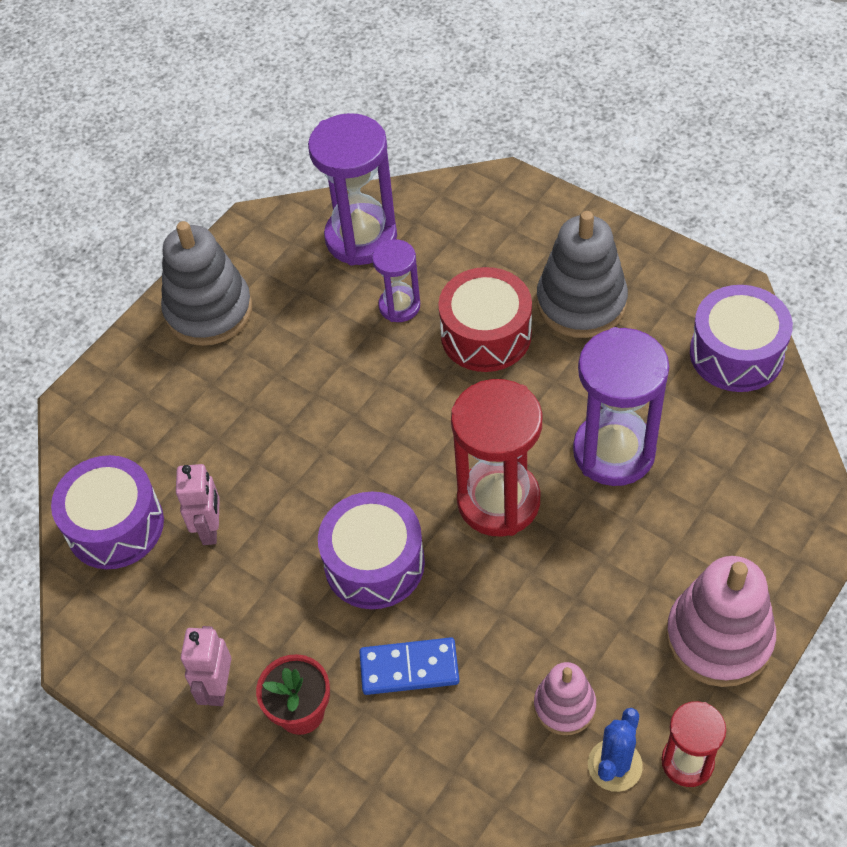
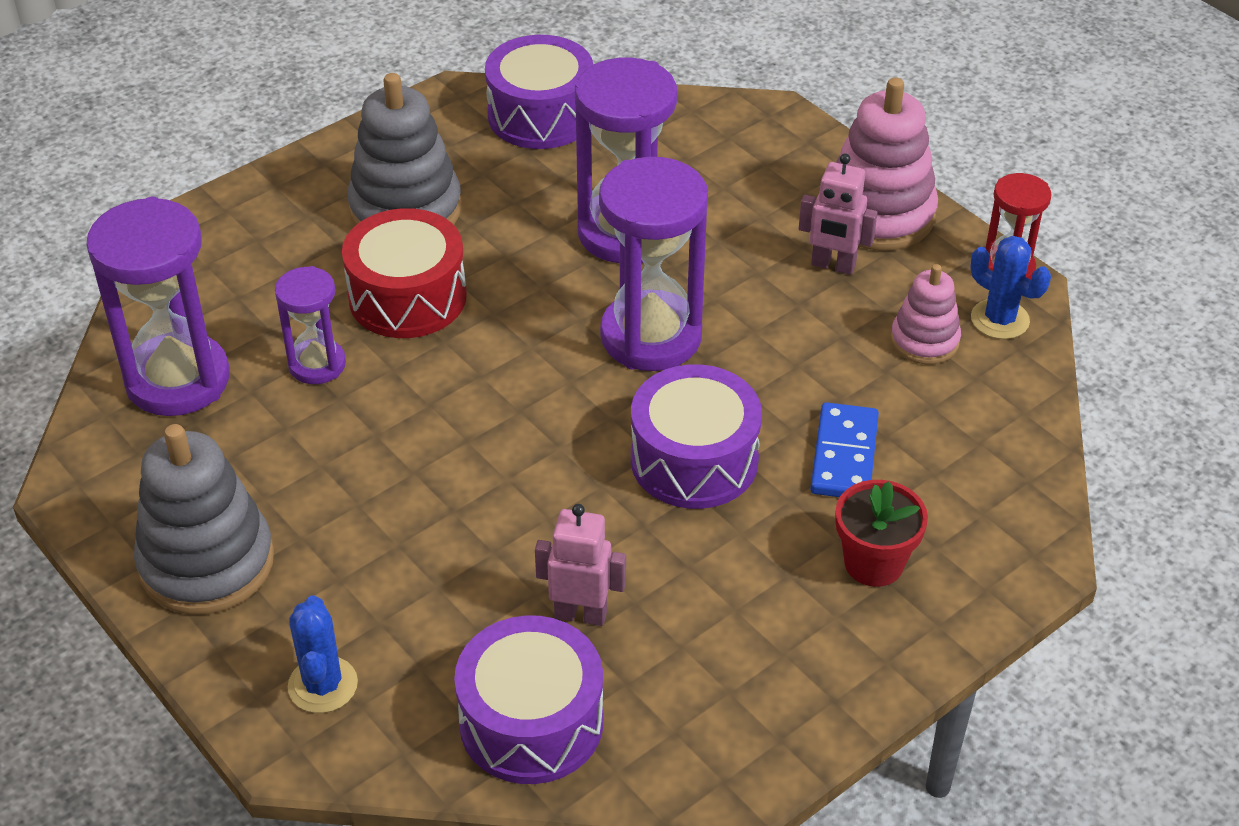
camera: 80 degrees left, 10 degrees down
(125, 404) = (323, 685): none -> blue cactus
(218, 688) = (819, 640): pink robot -> pink robot (833, 265)
(498, 501) = (651, 336): red hourglass -> purple hourglass

